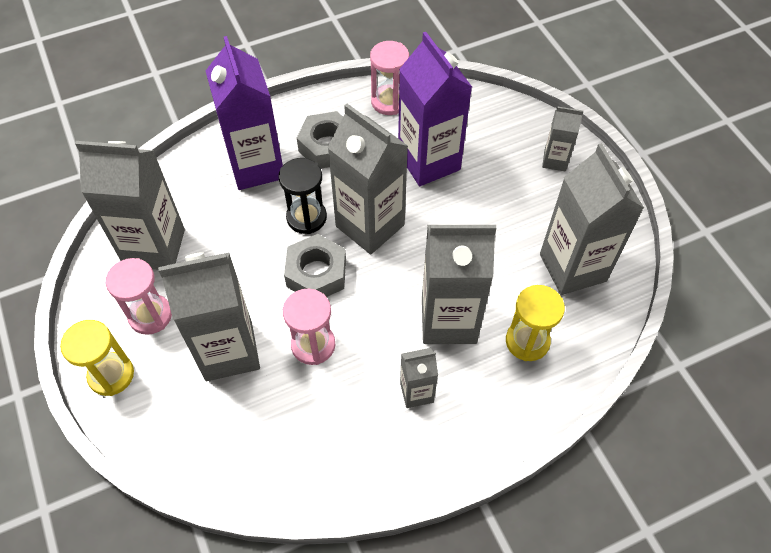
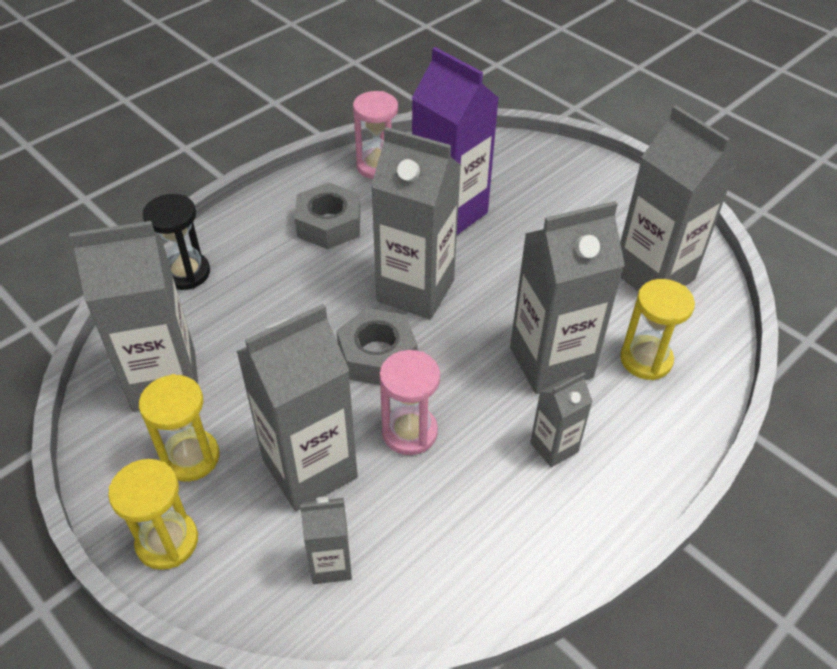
camera: 20 degrees left, 10 degrees down
(150, 315) = (191, 457): pink hourglass -> yellow hourglass
(256, 167) = (254, 264): purple carton -> none
(306, 217) = (338, 301): black hourglass -> black hourglass (186, 273)
(555, 160) = (581, 181): grey carton -> grey carton (331, 564)

